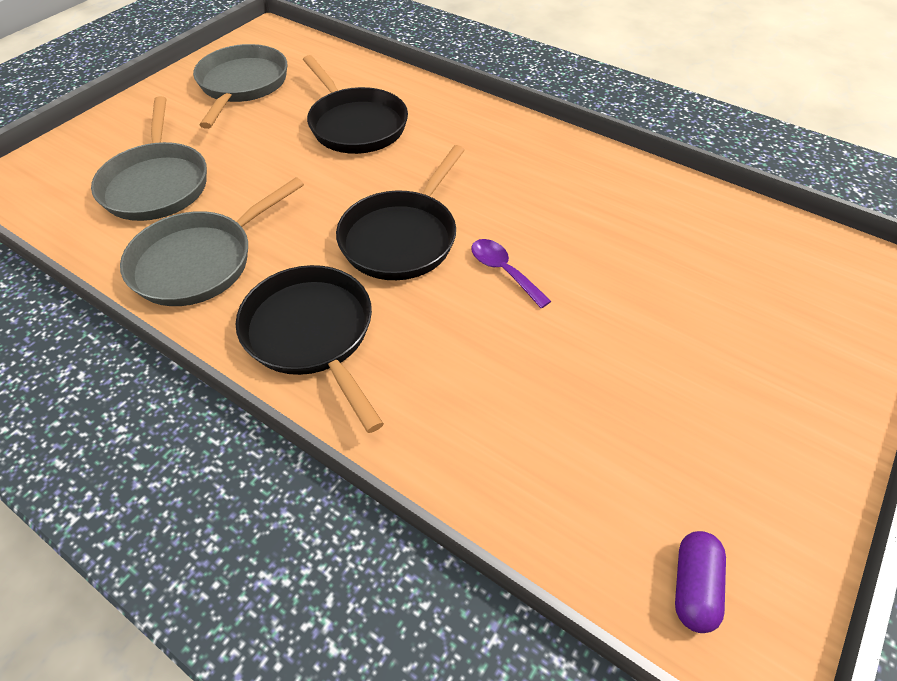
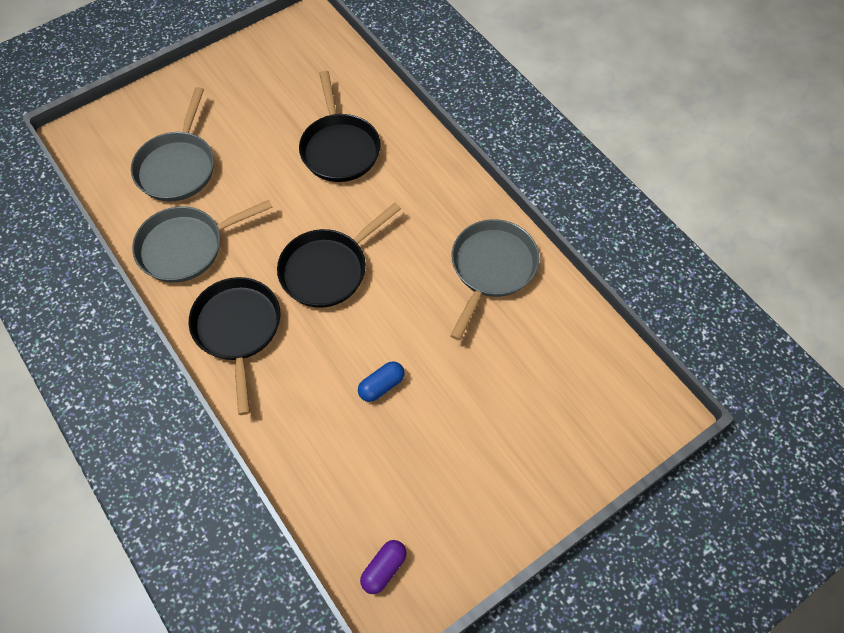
camera: 20 degrees right, 10 degrees up
(242, 85) = (269, 79): grey pan -> grey pan (491, 269)
(504, 271) = (385, 321): purple spoon -> none
(542, 343) = (381, 386): none -> blue capsule

